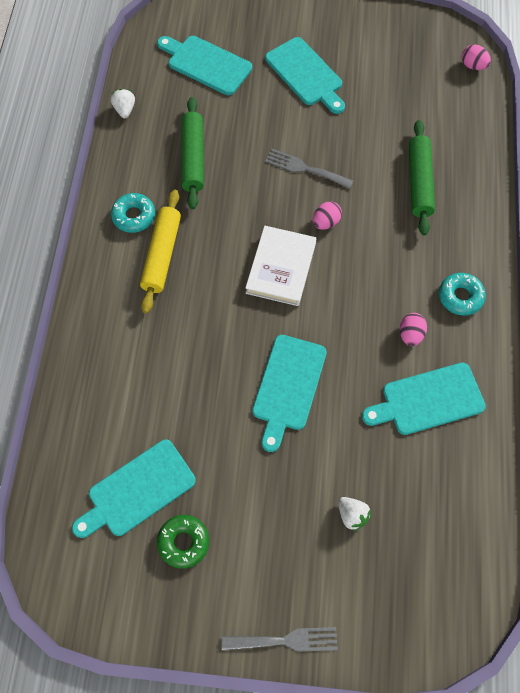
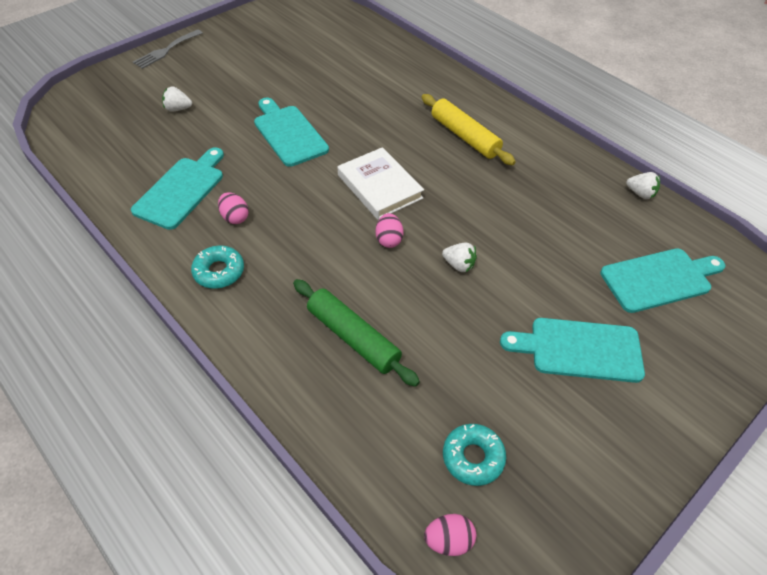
camera: 130 degrees right, 15 degrees down
(134, 216) = (516, 141): turquoise donut -> turquoise donut (473, 457)
(137, 490) = (315, 47): turquoise cutting board -> none
(183, 542) = (264, 47): green donut -> none
(193, 158) = (543, 203): green rolling pin -> none
(305, 168) = (459, 265): grey fork -> white strawberry

